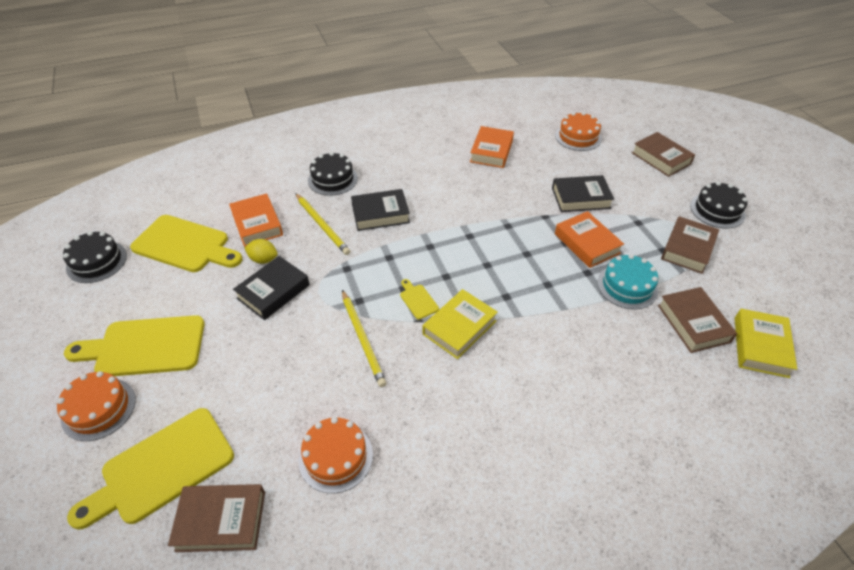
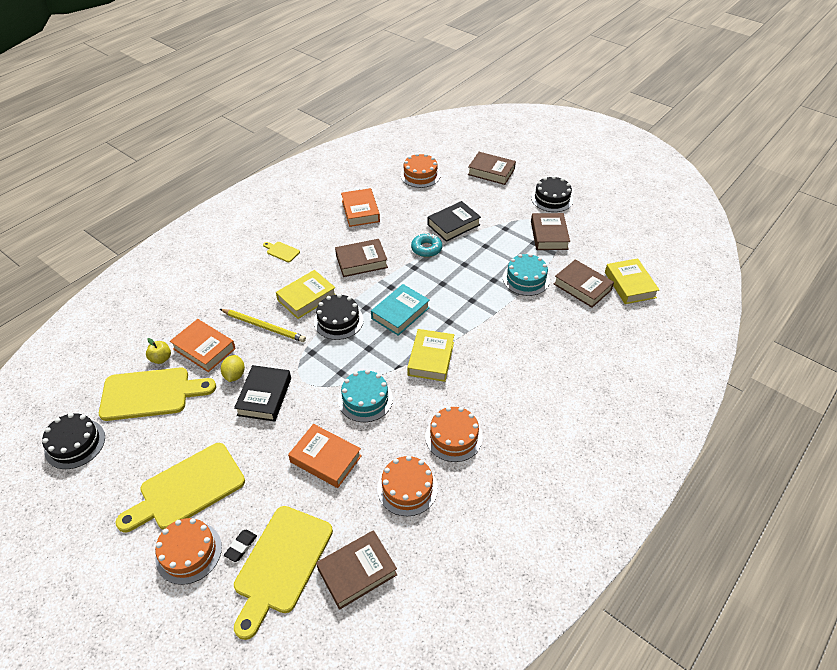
camera: 30 degrees left, 0 degrees up
(143, 429) = (241, 546): none -> black eraser
(216, 218) = (161, 359): none -> yellow apple
(263, 259) = (234, 375): yellow lemon -> yellow lemon turned 75 degrees counterclockwise
(332, 179) = (242, 284): black cake -> black cake (338, 321)
(362, 339) = (365, 399): yellow pencil -> turquoise cake
(380, 214) = (307, 298): black book -> yellow book
(417, 300) = (386, 352): yellow cutting board -> yellow cutting board (281, 251)
(424, 425) = (453, 437): none -> orange cake
(458, 199) = (361, 261): none -> brown book
(461, 266) = (400, 313): none -> turquoise book
(534, 212) = (426, 249): none -> turquoise donut
(587, 243) = (480, 258): orange book -> orange book (326, 459)

